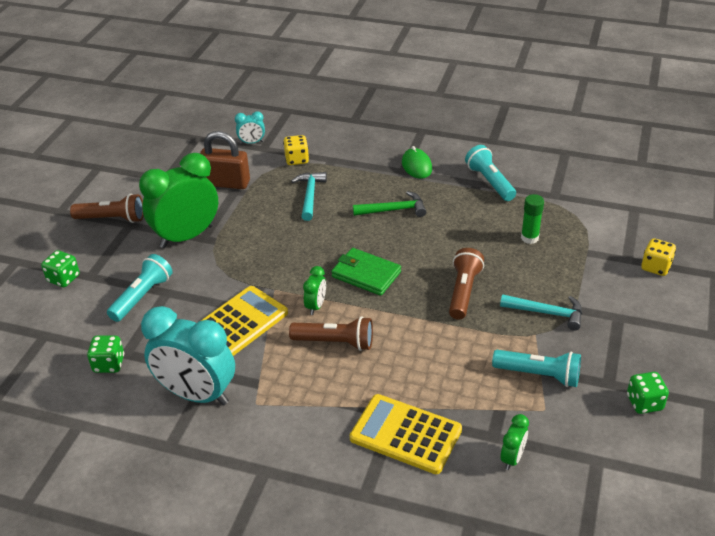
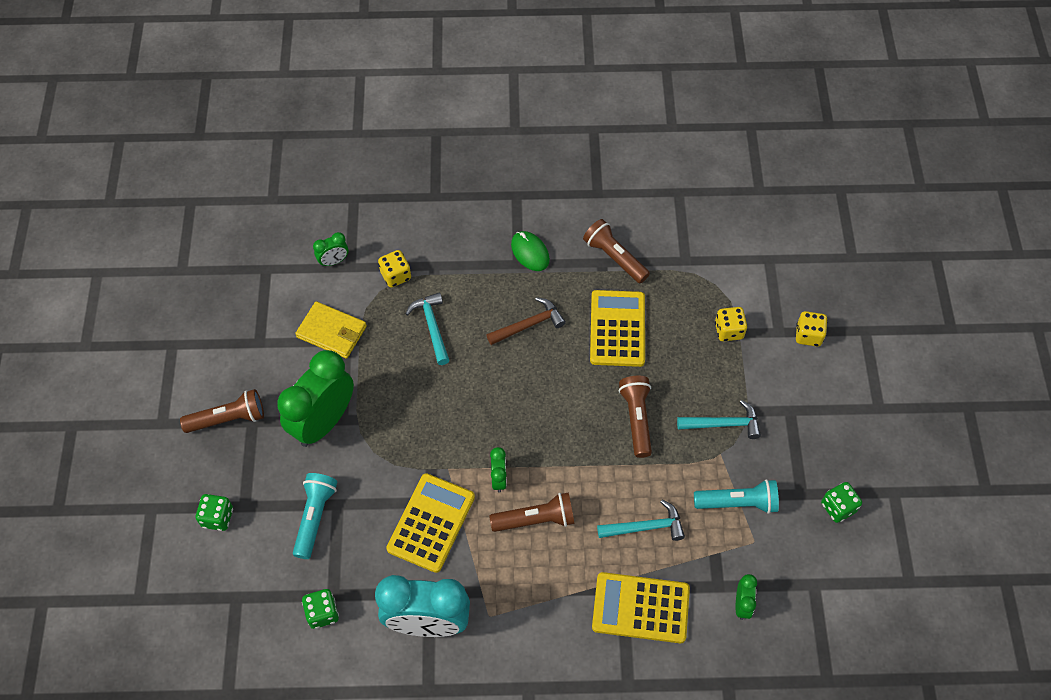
camera: 20 degrees left, 20 degrees up
(226, 183) = (332, 332): brown padlock -> yellow wallet
(252, 143) = (334, 261): turquoise clock -> green clock
(366, 274) = (533, 423): green wallet -> none
(394, 210) = (529, 325): green hammer -> brown hammer
(438, 372) = (645, 527): none -> turquoise hammer
(472, 227) = (617, 329): none -> yellow calculator
(490, 182) = (614, 257): turquoise flashlight -> brown flashlight
(529, 238) = (678, 328): green glue stick -> none
(577, 249) = (728, 331): none -> yellow dice

